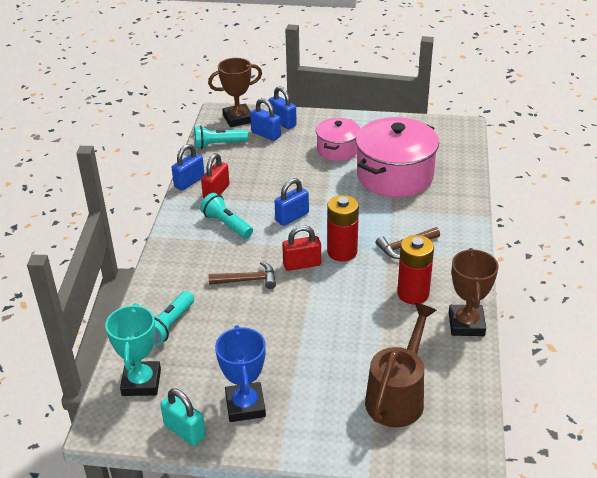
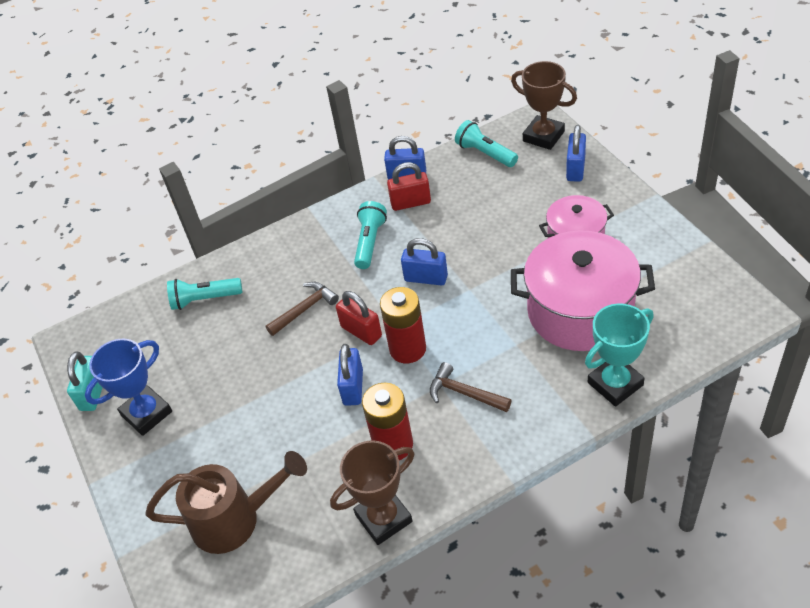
camera: 60 degrees right, 10 degrees up
(141, 382) = (128, 329): turquoise trophy -> turquoise trophy (615, 384)
(248, 280) = (305, 309): brown hammer -> brown hammer turned 90 degrees counterclockwise
(266, 134) = (540, 172): blue padlock -> blue padlock (353, 387)

